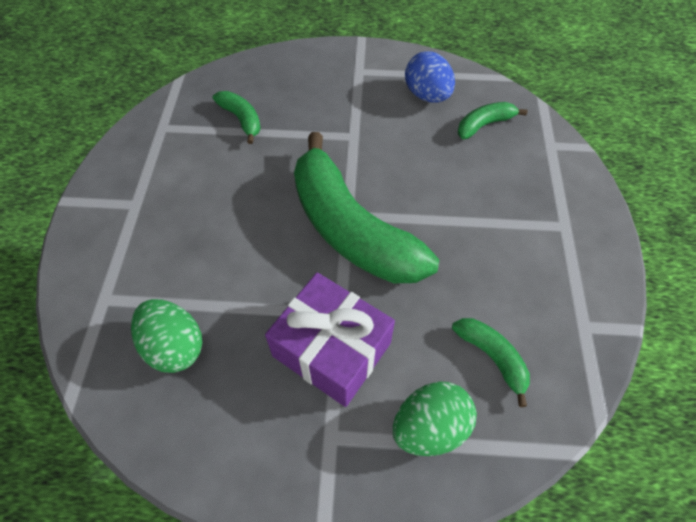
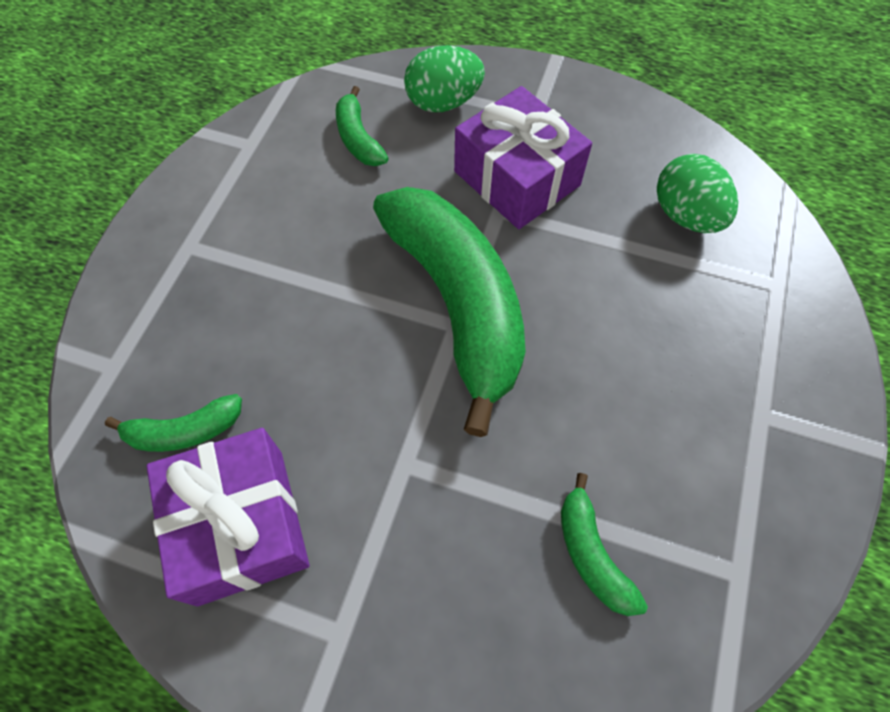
camera: 165 degrees left, 5 degrees up
(427, 95) = (241, 525): blue egg -> purple gift

